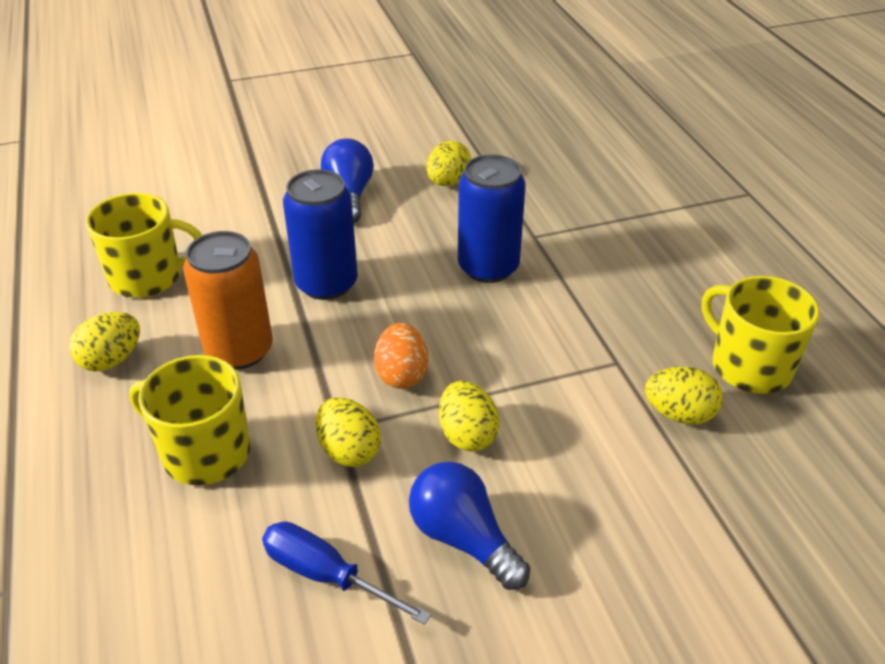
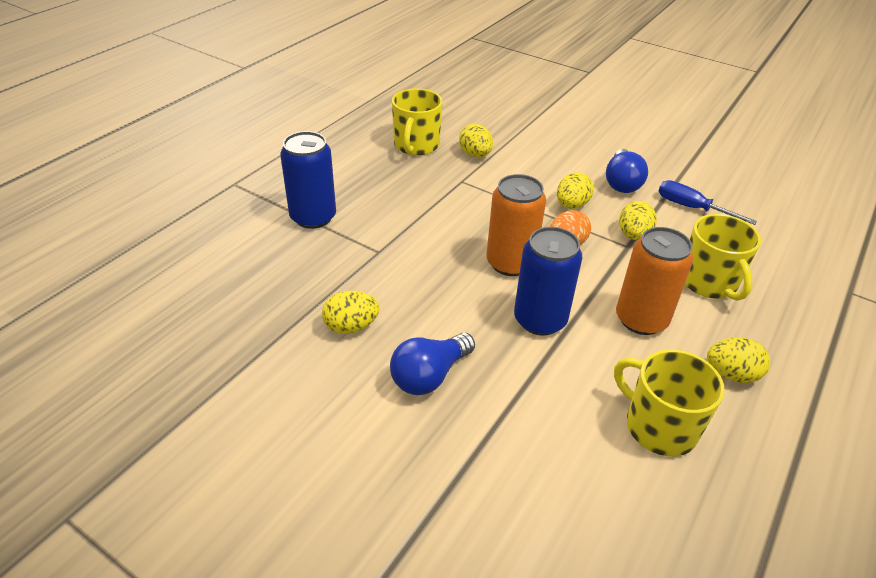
camera: 130 degrees left, 0 degrees up
(326, 575) = (691, 208): blue screwdriver -> blue screwdriver turned 135 degrees clockwise
(421, 311) = (510, 263): none -> orange can
(488, 267) = (436, 256): blue can -> blue can (313, 217)

